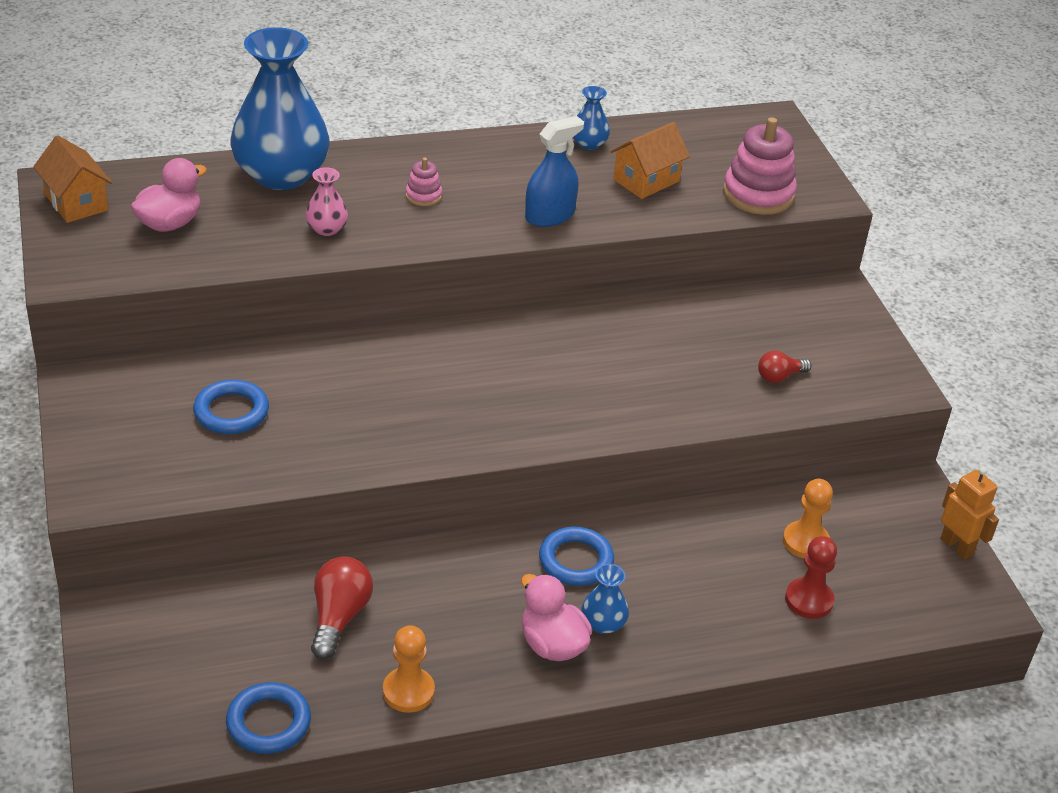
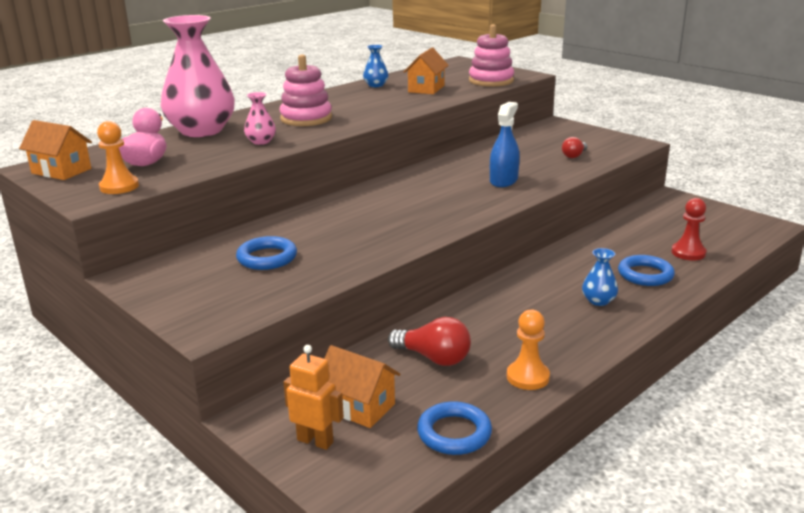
camera: 25 degrees left, 15 degrees down
(210, 644) = (359, 407): none -> orange house
(281, 174) = (201, 131): blue vase -> pink vase
(339, 617) = (434, 358): red light bulb -> red light bulb turned 135 degrees clockwise
(423, 196) = (306, 119): pink stacking toy -> pink stacking toy, size x2.01
(549, 215) = (392, 109): blue spray bottle -> blue spray bottle (503, 181)
(552, 644) = (583, 320): pink duck -> none
(576, 561) = (545, 280): blue ring -> blue ring (645, 275)
(805, 542) = (652, 232): orange pawn -> orange pawn (119, 187)
(957, 546) = (723, 210): orange robot -> orange robot (315, 441)

